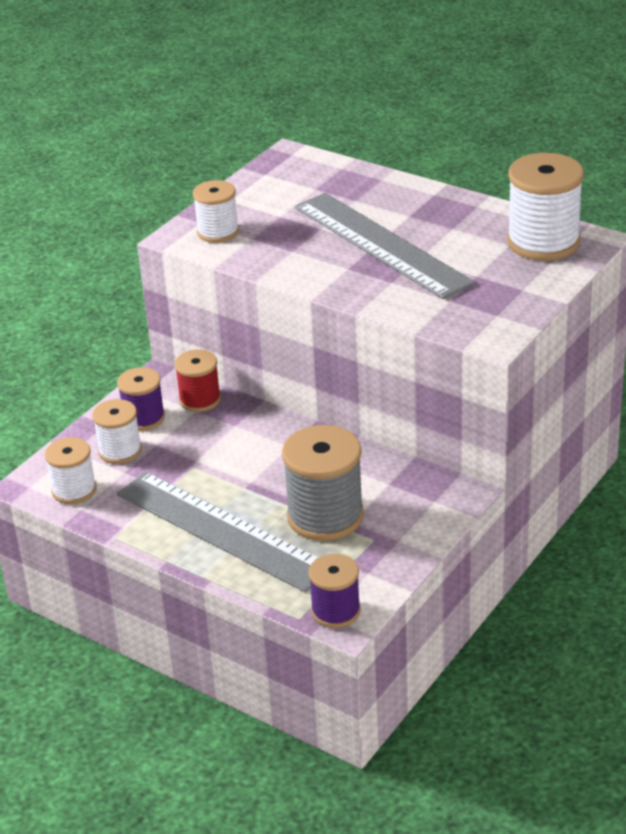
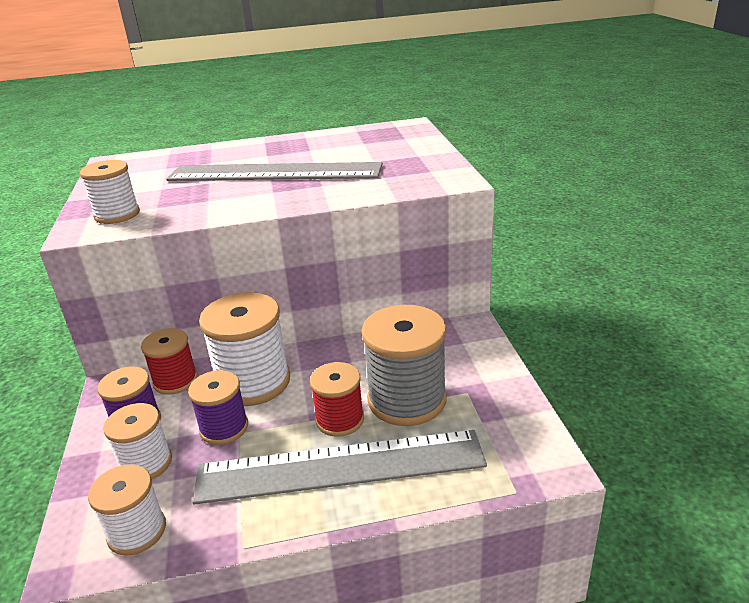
camera: 45 degrees left, 5 degrees down
(263, 500) = (340, 420): none -> red spool
(335, 611) = (532, 464): purple spool -> purple spool (224, 428)
(543, 242) = (383, 135): white spool -> white spool (253, 382)

